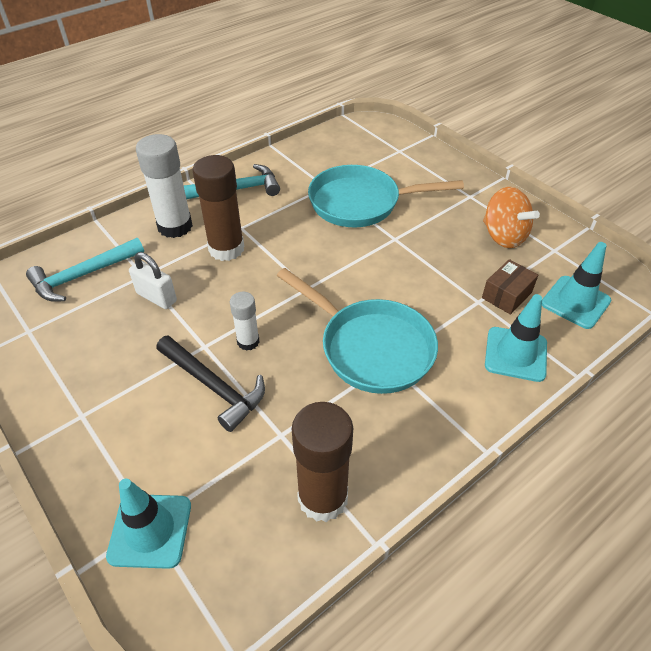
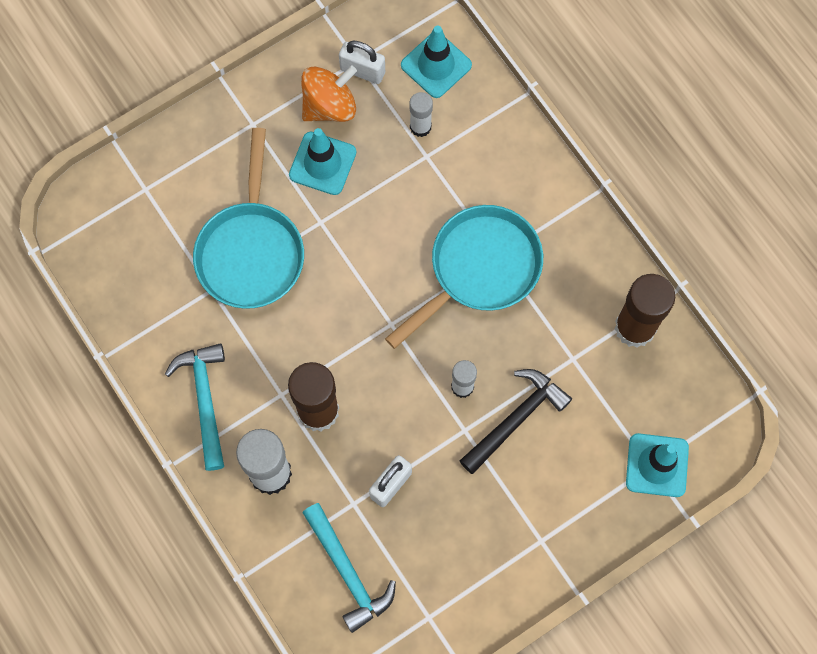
camera: 85 degrees left, 25 degrees up
(506, 295) = (420, 127): brown box -> white glue stick
(515, 354) = (497, 139): turquoise traffic cone -> turquoise traffic cone (322, 163)
(546, 254) = (362, 71): none -> white padlock

